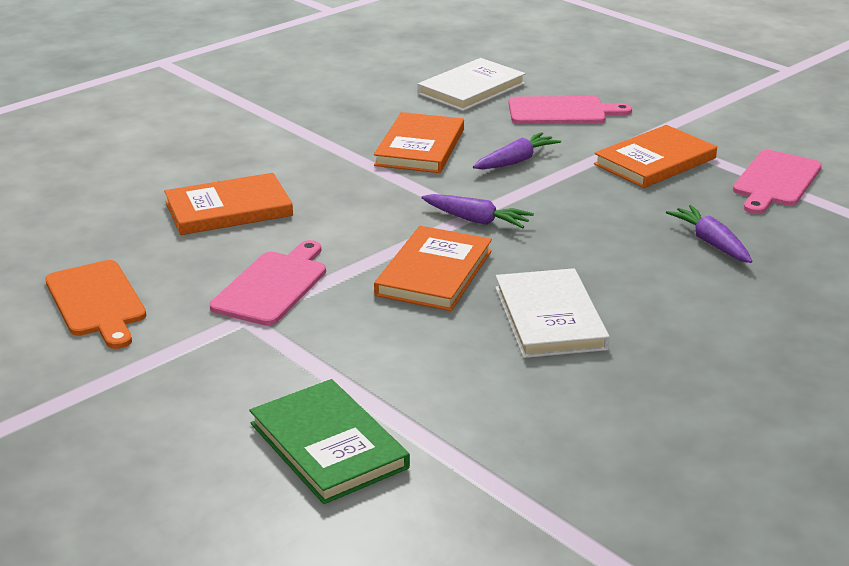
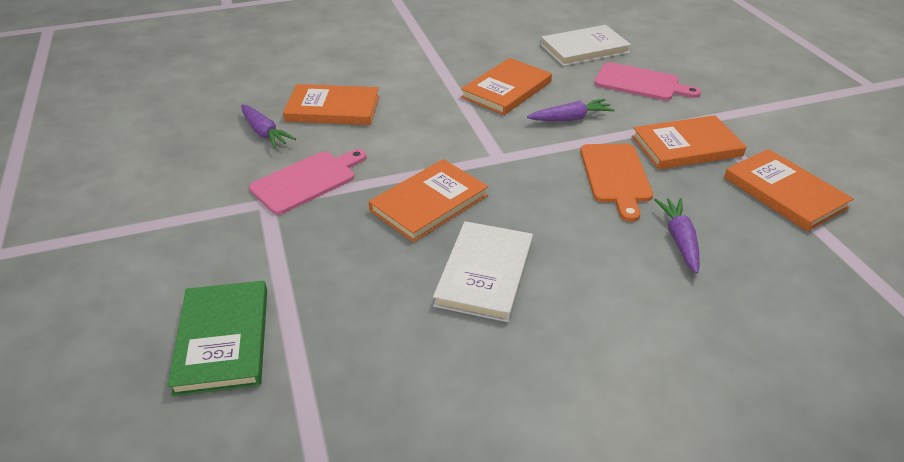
camera: 25 degrees right, 10 degrees up
(97, 302) = (187, 160): orange cutting board -> orange cutting board (616, 176)
(476, 220) = (498, 164): purple carrot -> purple carrot (264, 133)
(775, 181) = (784, 193): pink cutting board -> orange book

